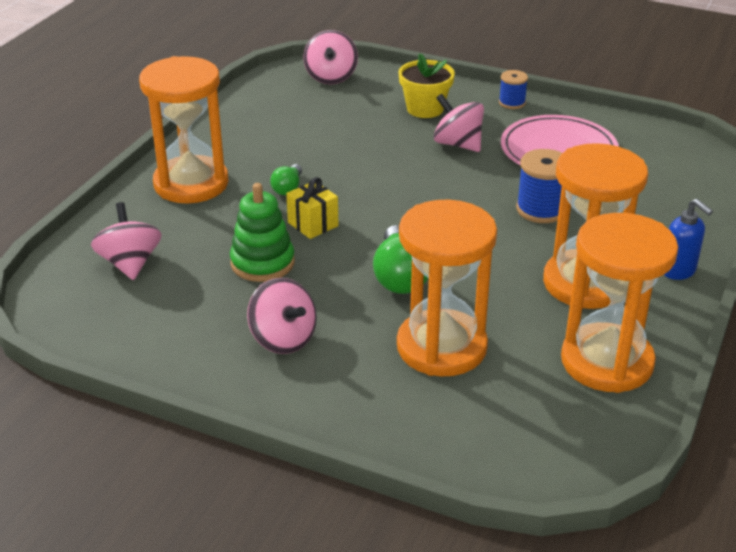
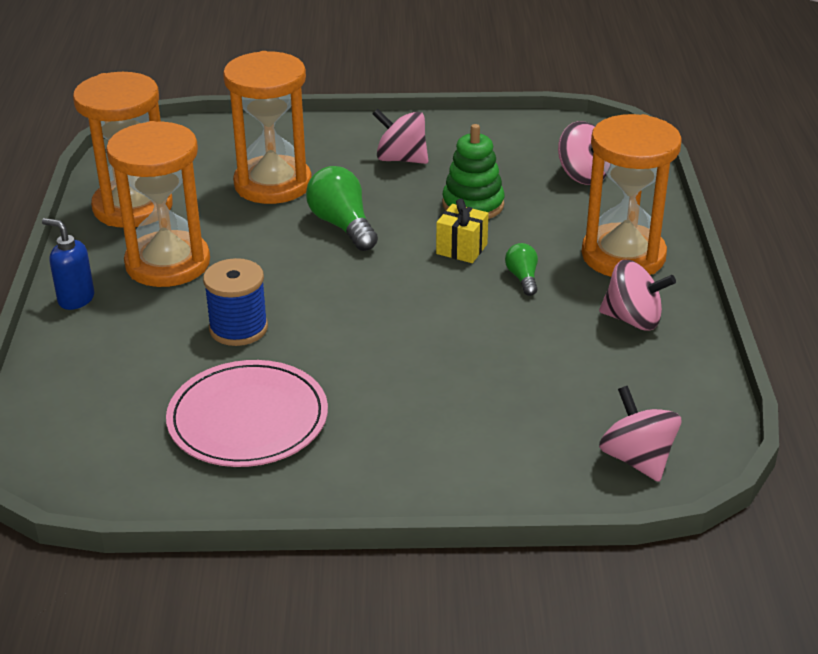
camera: 155 degrees right, 0 degrees up
(425, 109) = (460, 438): yellow flower pot -> none
(458, 144) = (380, 391): pink spinning top -> pink spinning top (633, 319)
(512, 103) = (347, 489): blue spool -> none

